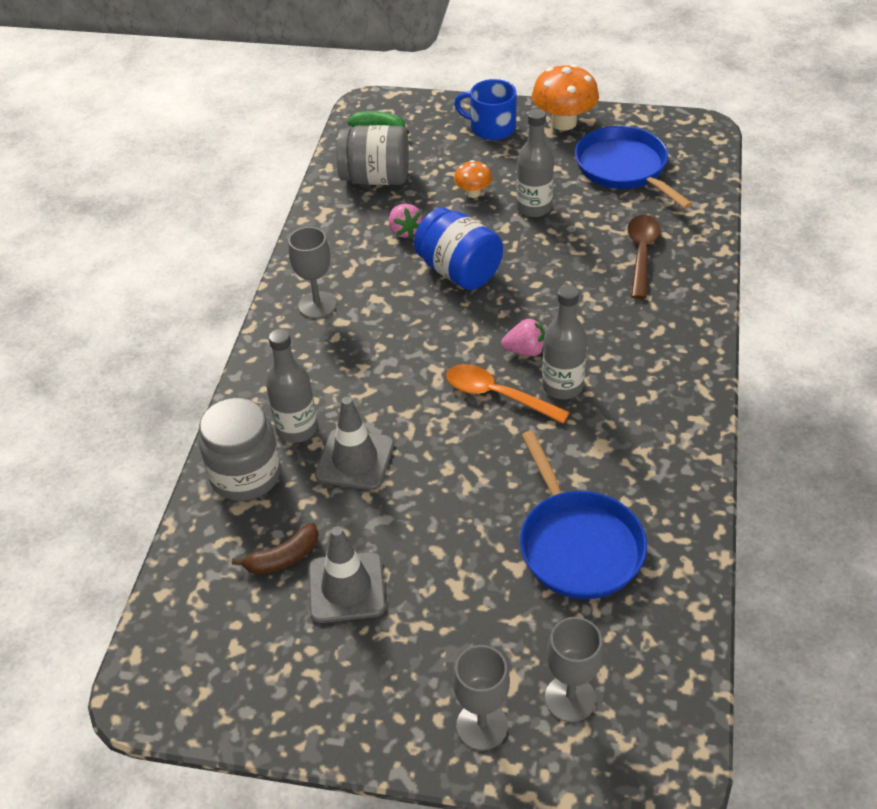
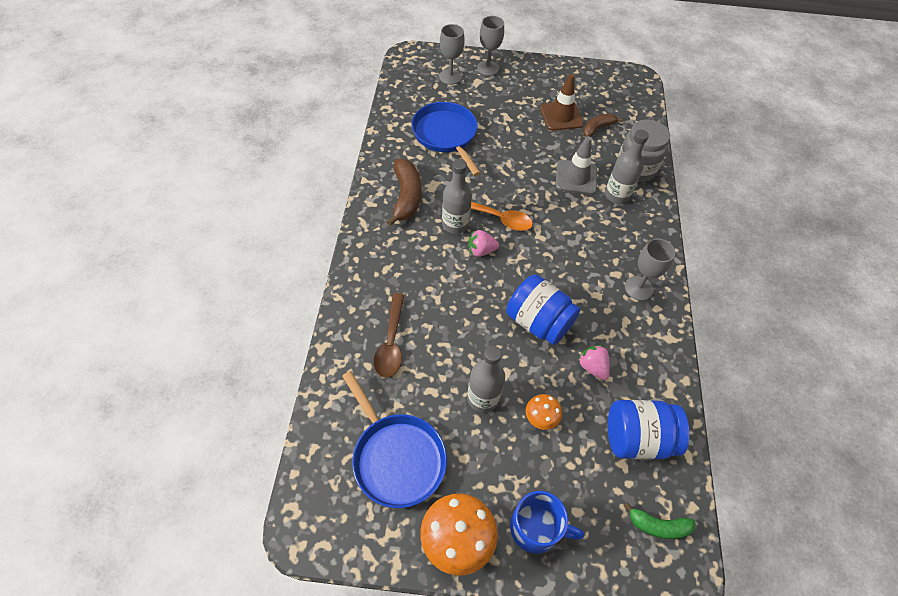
camera: 170 degrees right, 10 degrees up
(346, 587) = (561, 116): grey traffic cone -> brown traffic cone
(375, 178) = (637, 438): grey jar -> blue jar
(642, 428) = (406, 197): none -> brown banana

